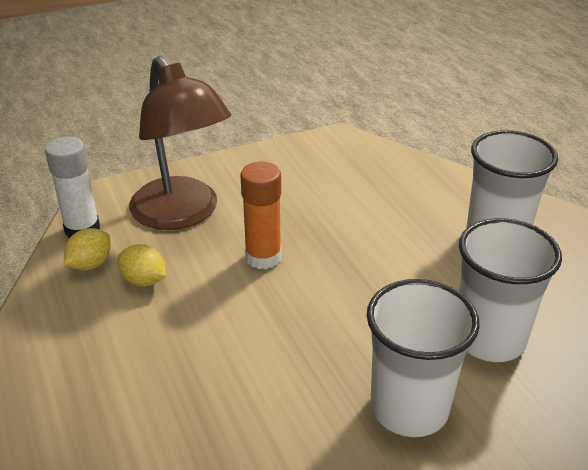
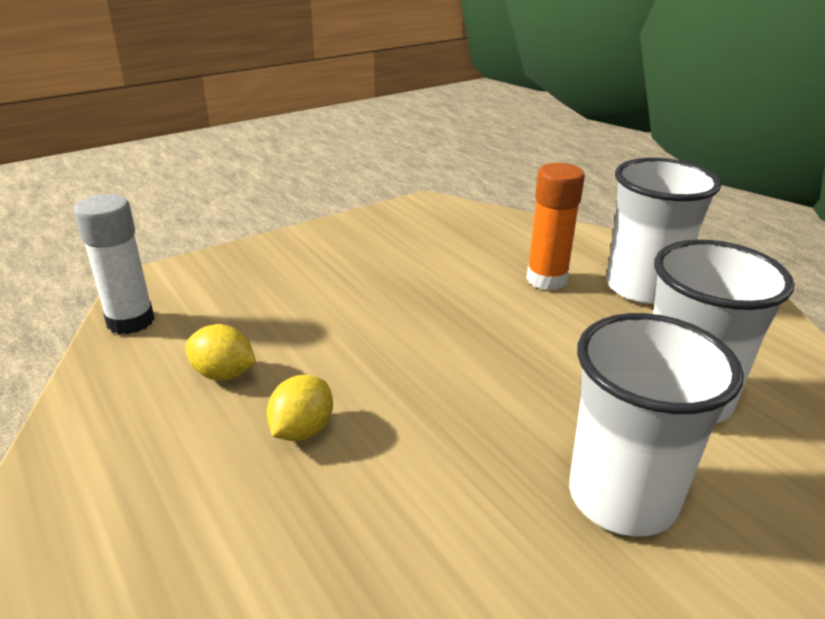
camera: 10 degrees left, 5 degrees down
(90, 264) = (146, 361): yellow lemon -> yellow lemon (302, 430)
(182, 214) = (260, 294): brown lamp -> none
(263, 257) = (374, 332): orange glue stick -> orange glue stick (546, 279)

